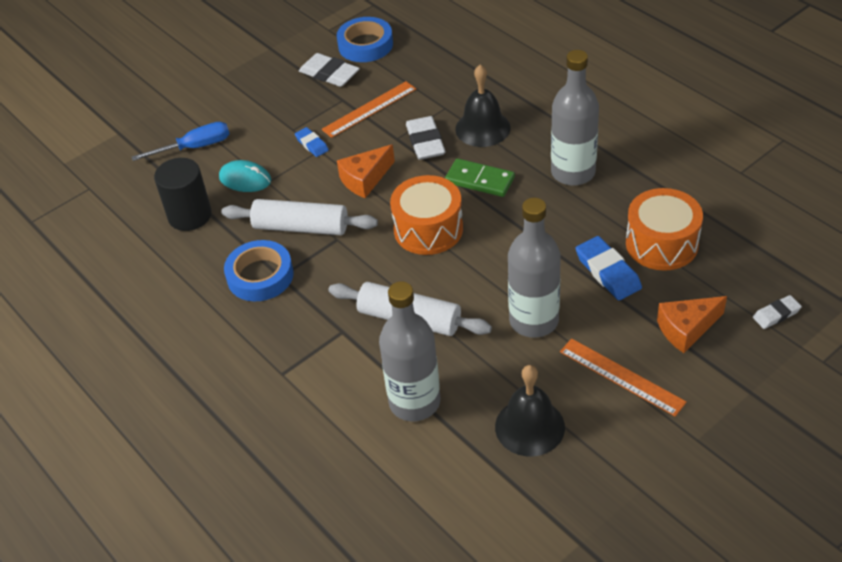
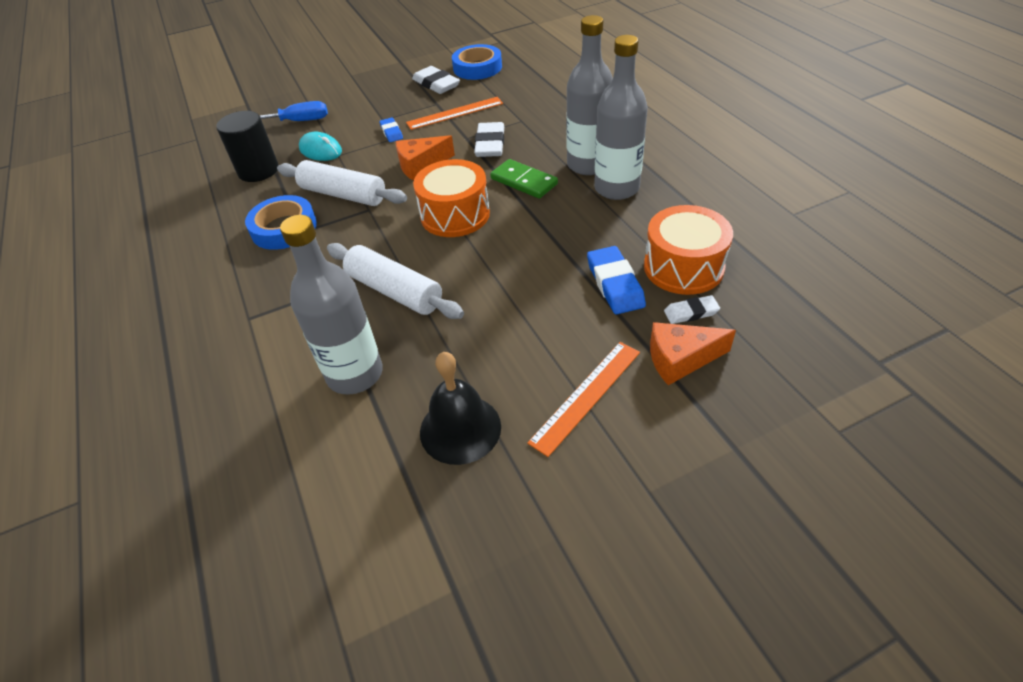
camera: 15 degrees right, 0 degrees up
(482, 128) = (547, 140): black bell -> none
(534, 320) = (516, 317): grey bottle -> grey bottle (588, 165)
(621, 376) = (586, 396): orange ruler -> orange ruler turned 75 degrees clockwise
(776, 314) = (793, 364): white eraser -> white eraser (691, 312)

